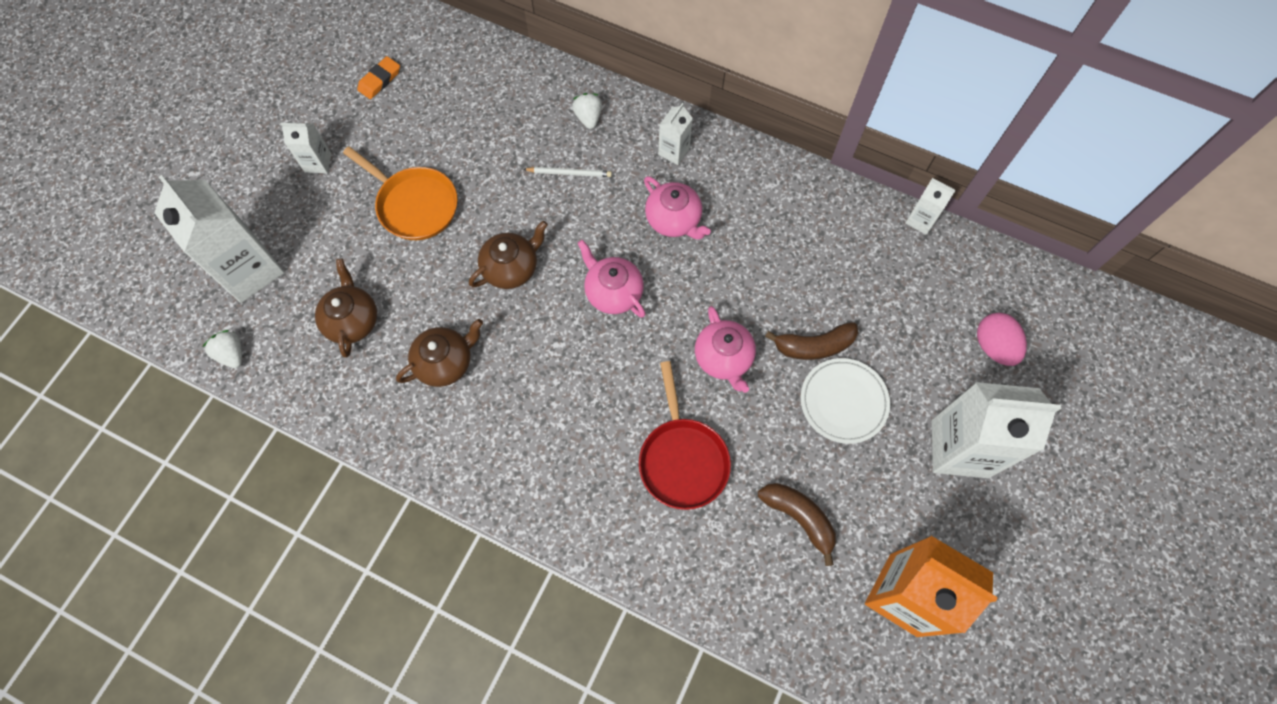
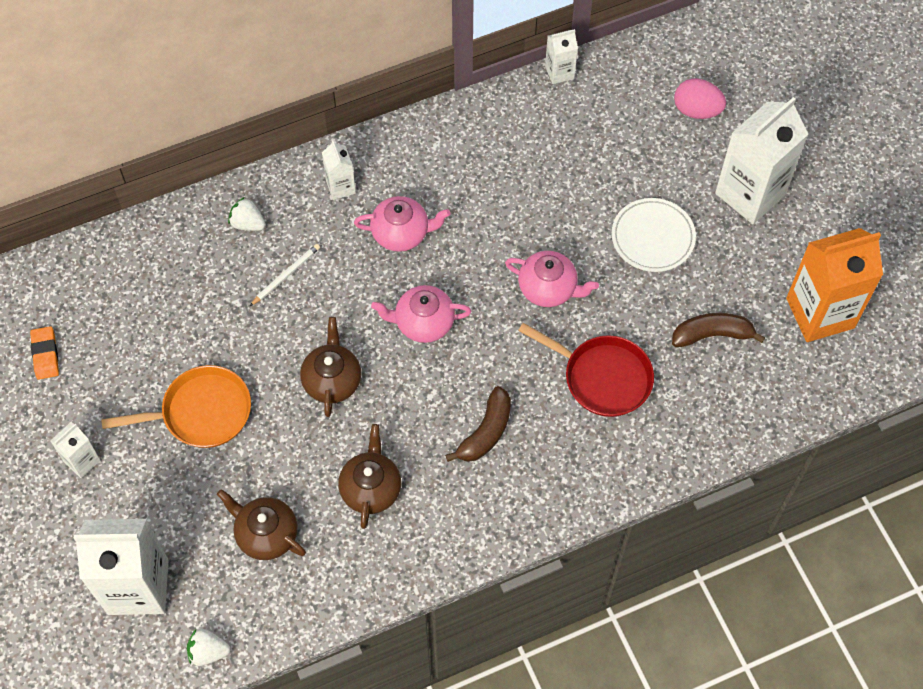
camera: 50 degrees left, 5 degrees down
(814, 346) = (593, 221): brown banana -> brown banana (486, 432)

